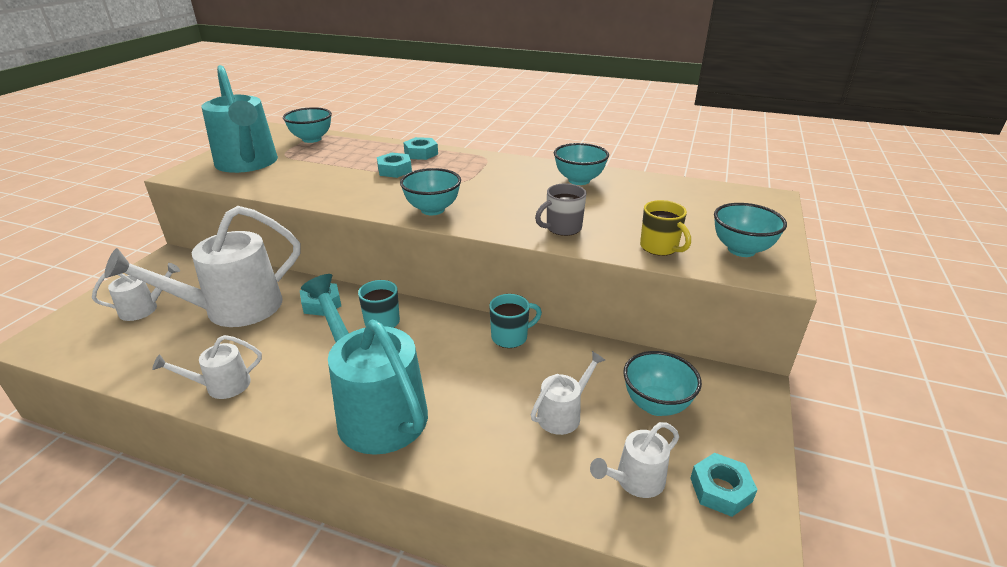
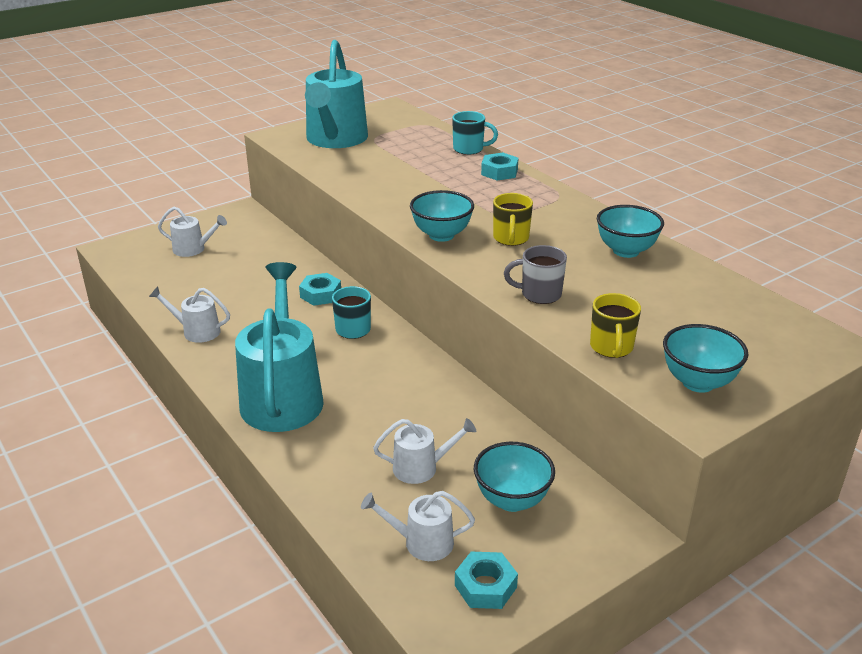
camera: 35 degrees right, 0 degrees up
(234, 309) = (253, 273): white watering can -> none
(312, 139) = (414, 127): turquoise bowl -> none
(394, 170) = (453, 183): turquoise nut -> none
(490, 196) = (511, 238): none -> yellow mug
(510, 337) = (447, 387): turquoise mug -> turquoise mug (469, 149)

